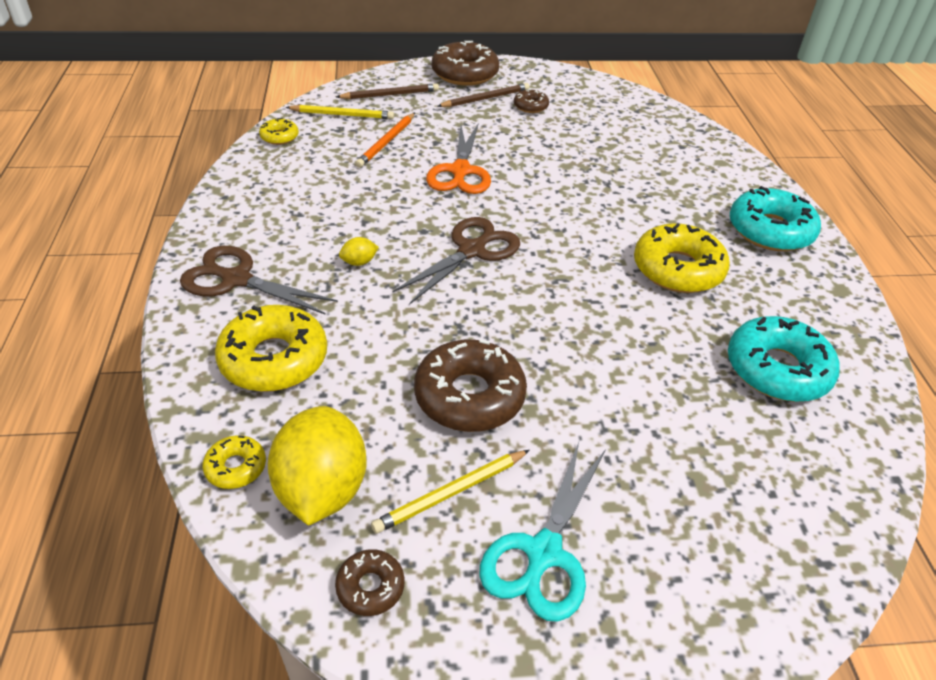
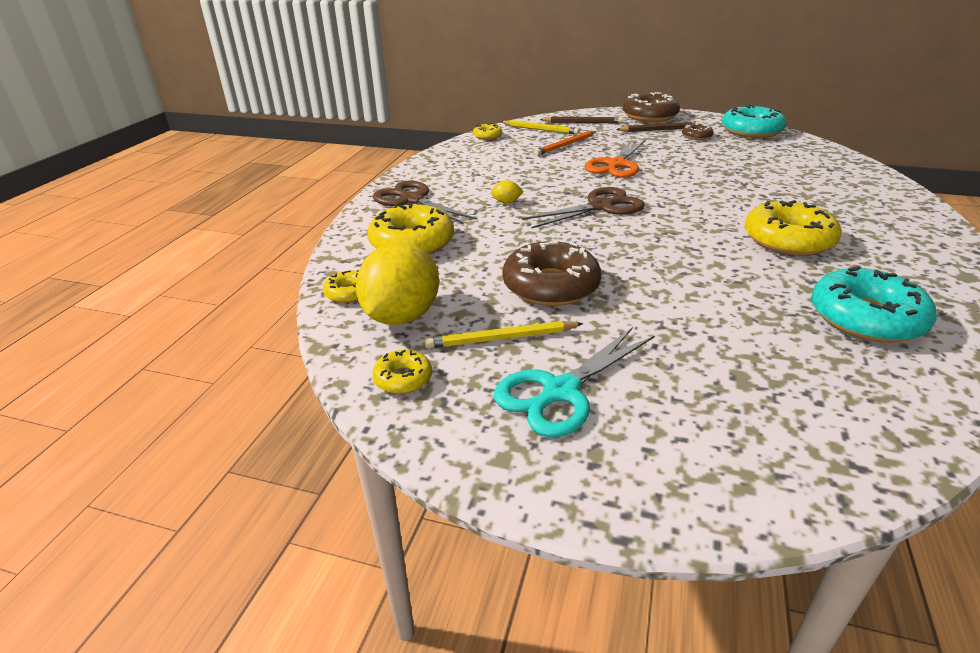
camera: 25 degrees right, 10 degrees down
(370, 587) = (403, 378): brown donut -> yellow donut
(770, 230) = (900, 228): turquoise donut -> turquoise donut (751, 131)

